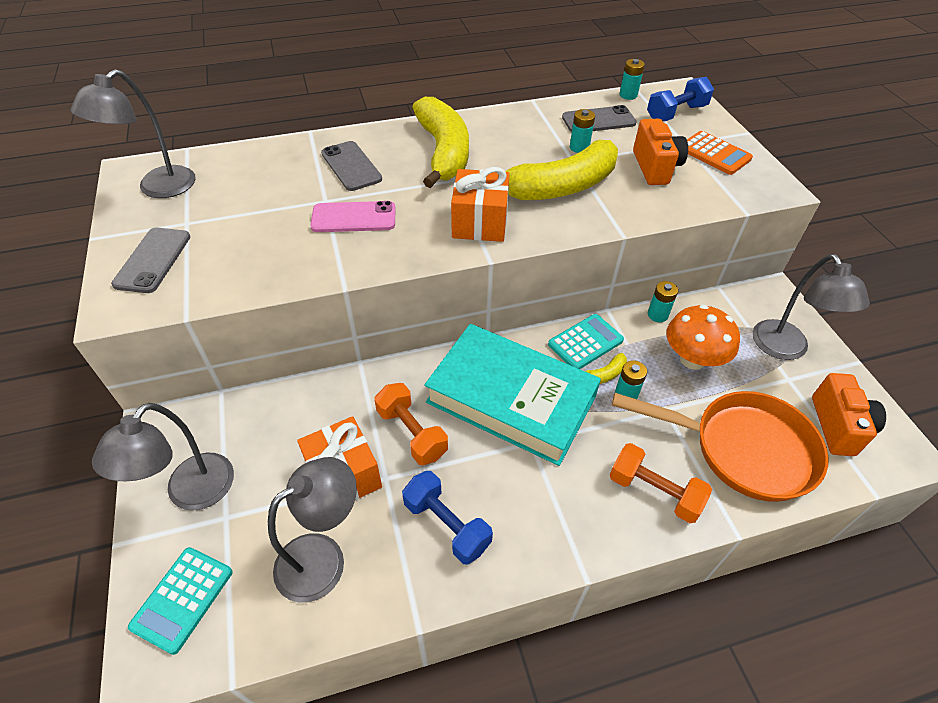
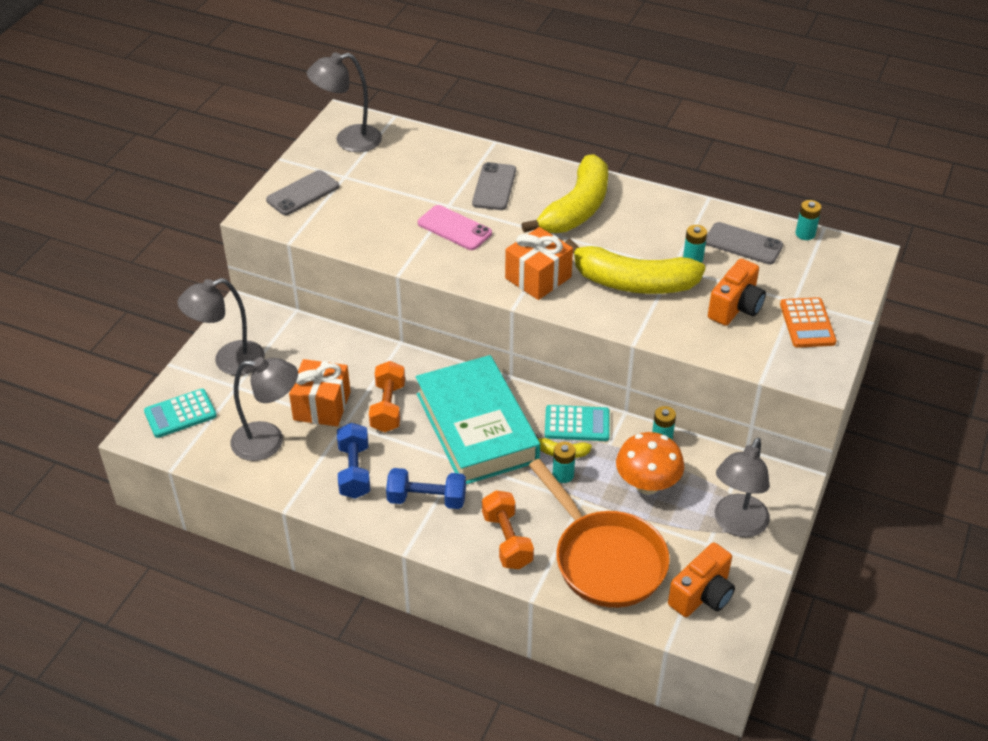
camera: 40 degrees right, 5 degrees down
(676, 113) = (826, 272): blue dumbbell -> blue dumbbell (426, 499)

